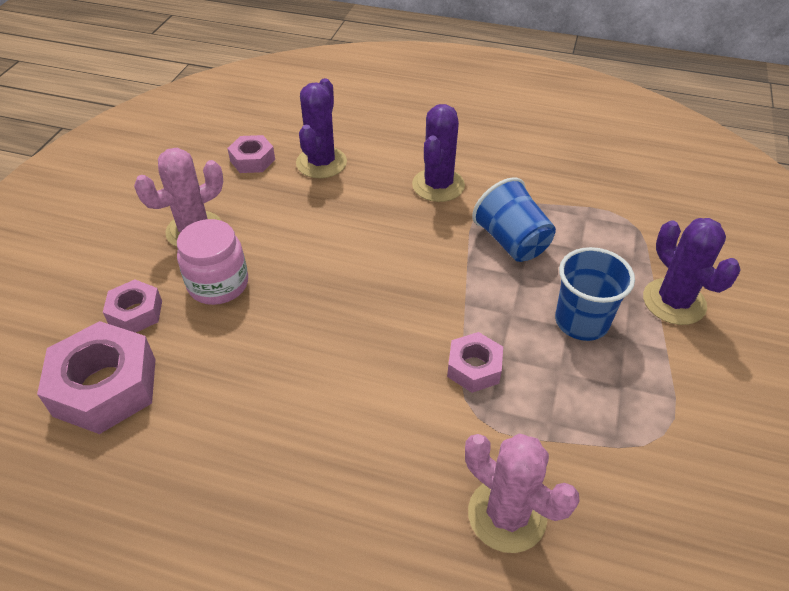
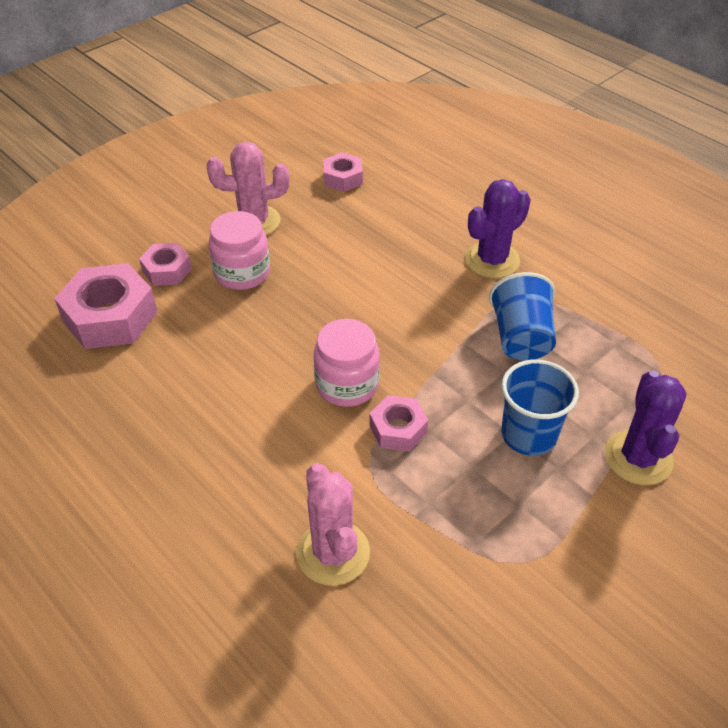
camera: 30 degrees right, 0 degrees up
(321, 163) = (400, 201): purple cactus -> none
(398, 348) = (347, 384): none -> pink jar

